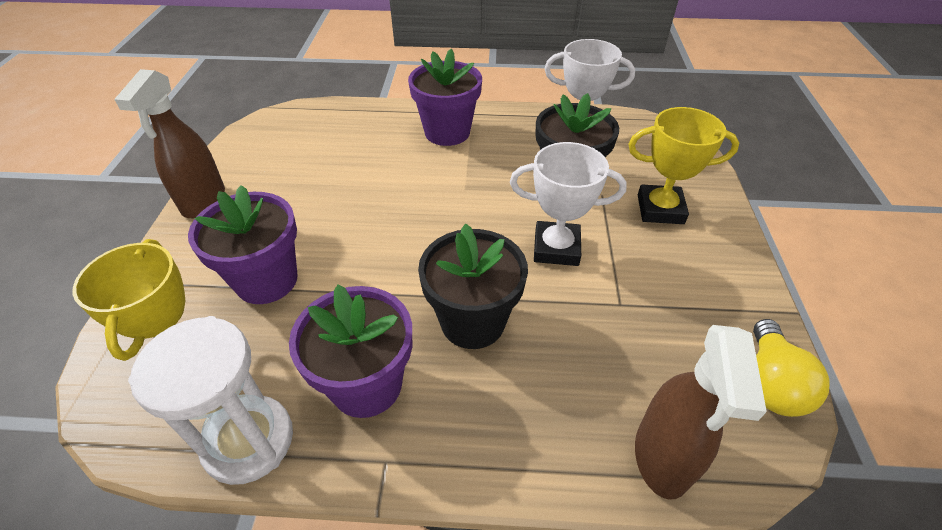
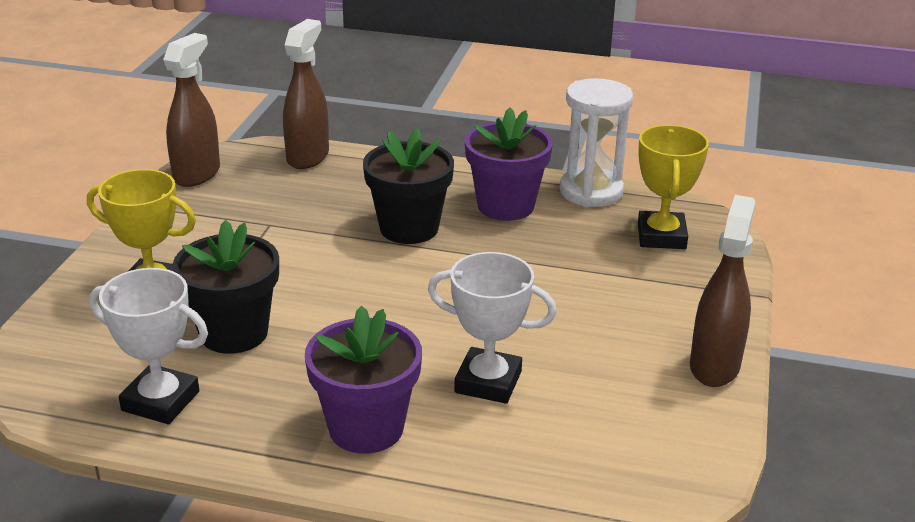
camera: 170 degrees left, 15 degrees down
(266, 280) = (606, 278): purple flower pot -> none
(556, 248) = (298, 268): white trophy -> white trophy (488, 382)
(770, 383) = (197, 174): yellow light bulb -> brown spray bottle

